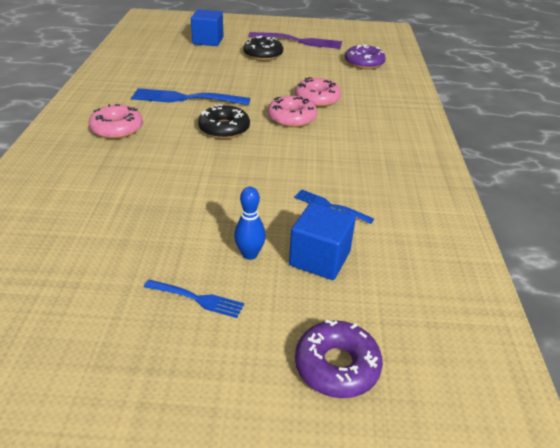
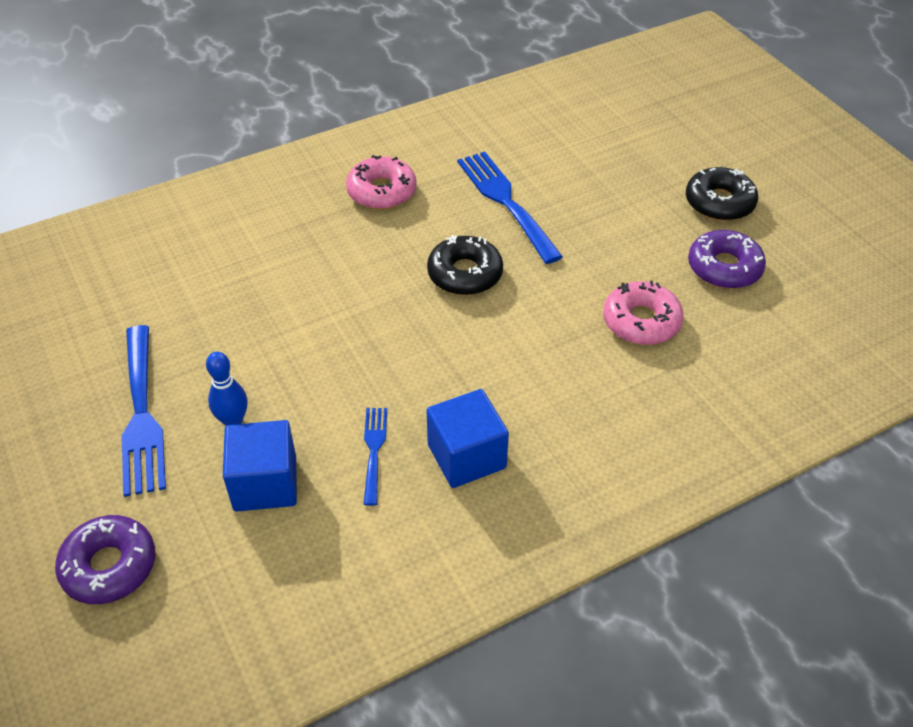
camera: 60 degrees right, 10 degrees up
(197, 299) = (141, 415): blue fork -> blue fork, size x1.85
(208, 41) = (696, 130): blue cube -> blue cube (466, 456)
(291, 118) = (556, 321): pink donut -> none
(299, 41) = (819, 215): purple fork -> none
(364, 63) = (832, 322): purple donut -> purple donut (724, 267)

